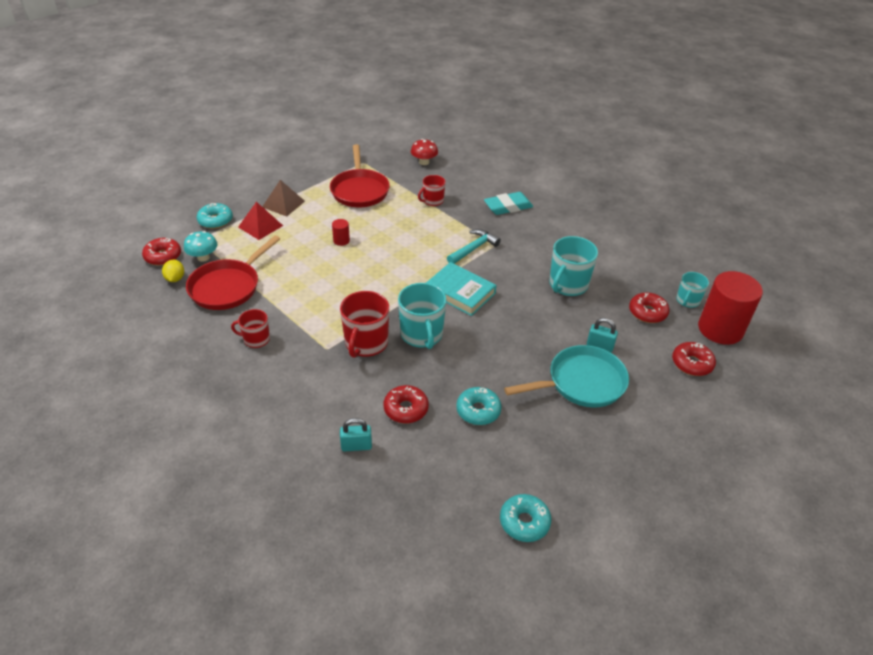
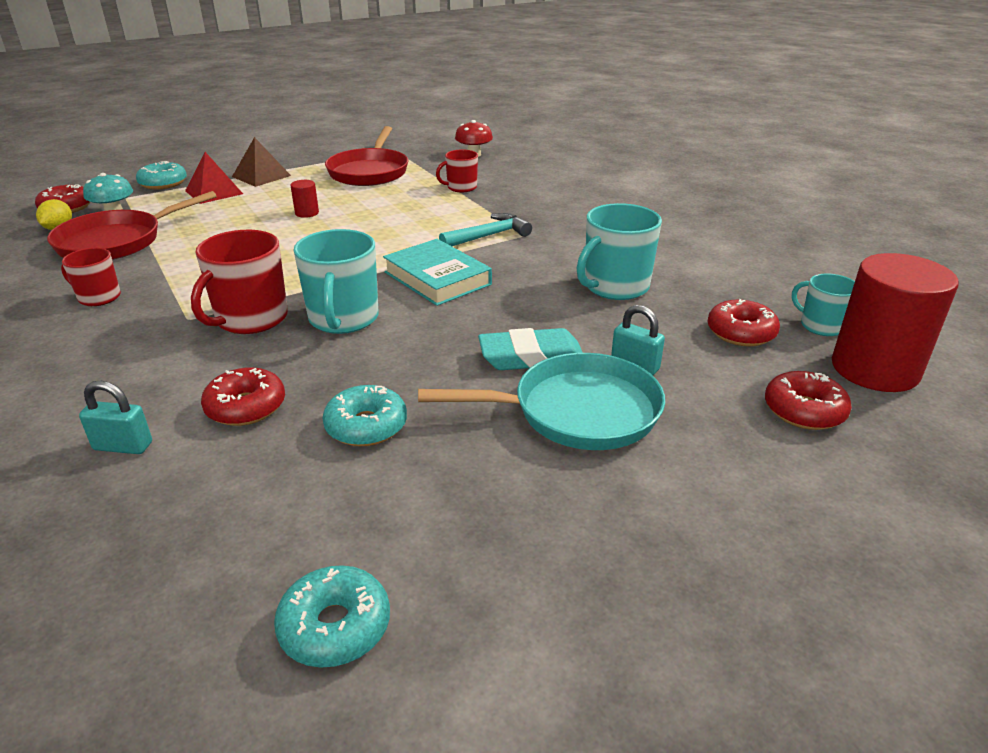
camera: 15 degrees right, 10 degrees down
(508, 207) = (566, 200): turquoise eraser -> turquoise eraser (531, 357)
(687, 301) = (821, 326): turquoise mug -> turquoise mug turned 90 degrees clockwise

